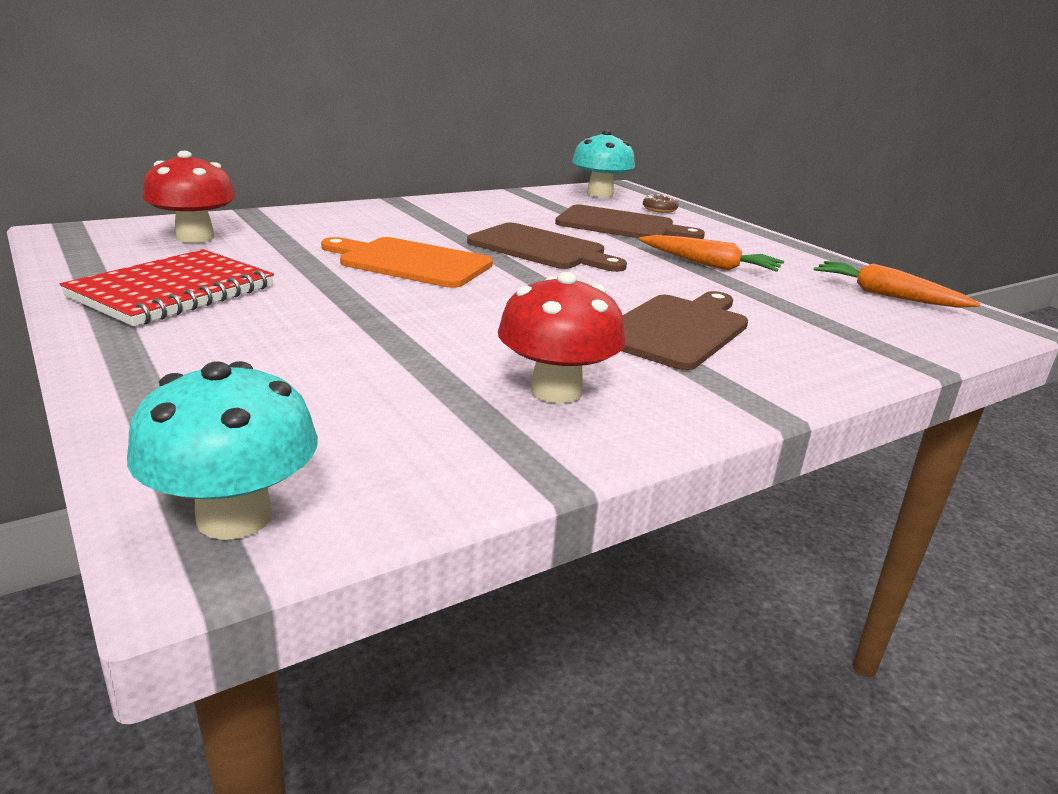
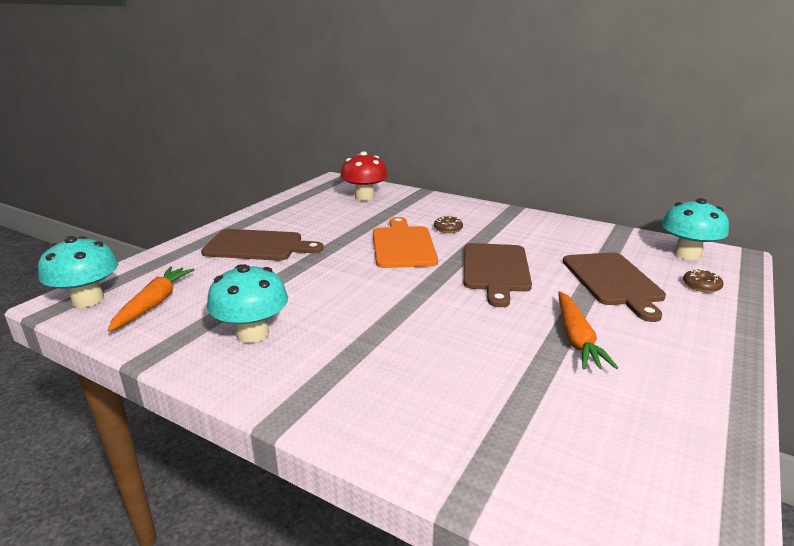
camera: 65 degrees right, 0 degrees up
(173, 292) = (290, 218): red notebook -> none
(399, 234) = (448, 229): none -> brown donut
(556, 391) = (252, 333): red mushroom -> turquoise mushroom
(677, 329) = (397, 353): brown cutting board -> brown cutting board (258, 246)
(886, 295) = (659, 458): orange carrot -> orange carrot (154, 304)

